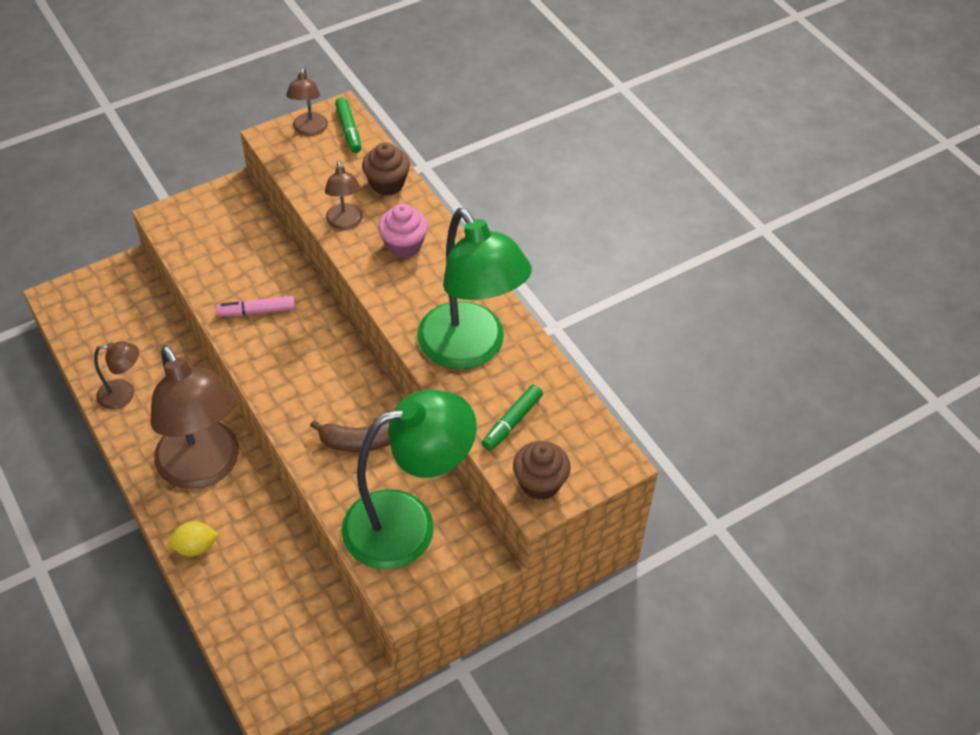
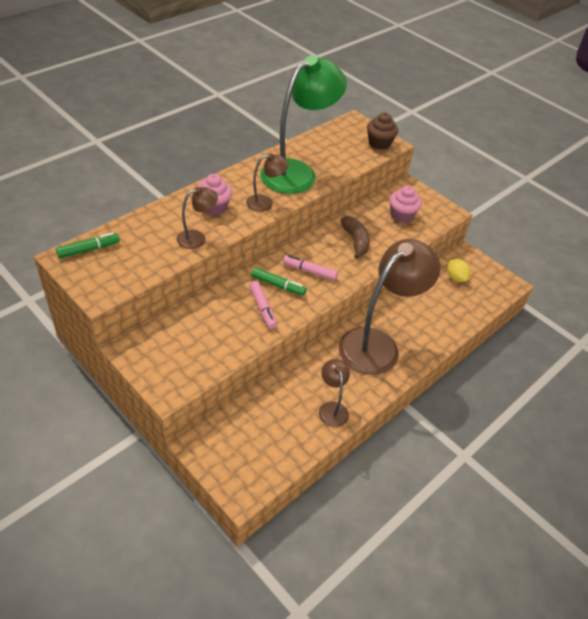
camera: 105 degrees left, 5 degrees down
(195, 547) = (435, 335): yellow lemon -> yellow lemon (455, 278)
(309, 130) = (89, 273): brown lamp -> brown lamp (265, 203)
(309, 372) = (310, 271): none -> pink marker
(387, 184) = (151, 222): brown cupcake -> none
(408, 523) = (402, 215): green lamp -> pink cupcake
(512, 422) = (344, 154): green marker -> green marker (278, 285)

